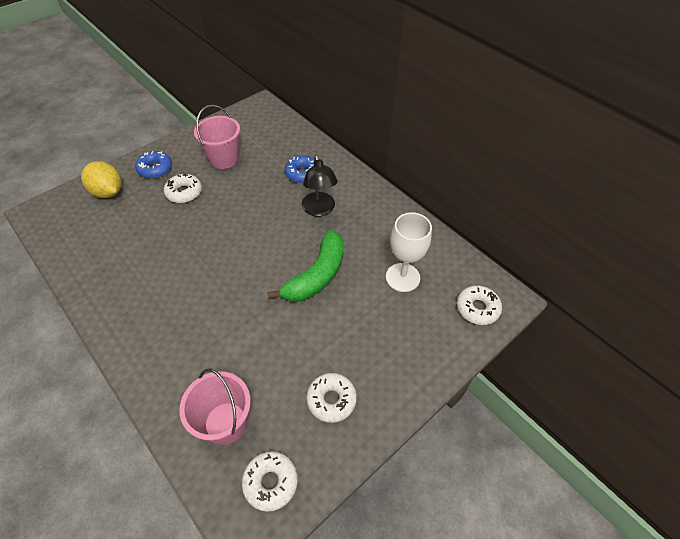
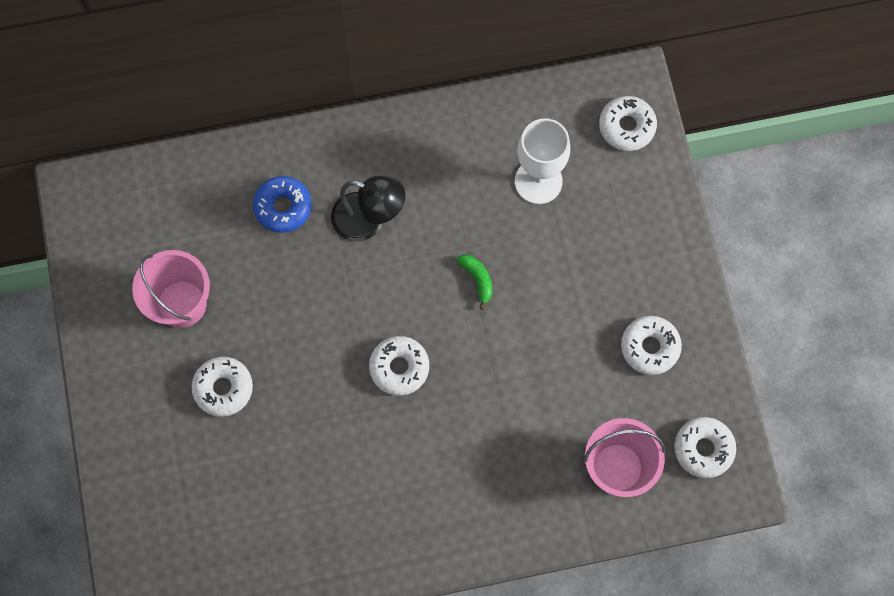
camera: 60 degrees left, 20 degrees up
(108, 192) = (155, 497): yellow lemon -> none
(155, 169) = (143, 413): blue donut -> none
(236, 262) = (399, 367): none -> white donut
(317, 275) = (477, 279): green banana -> green banana, size x0.42

